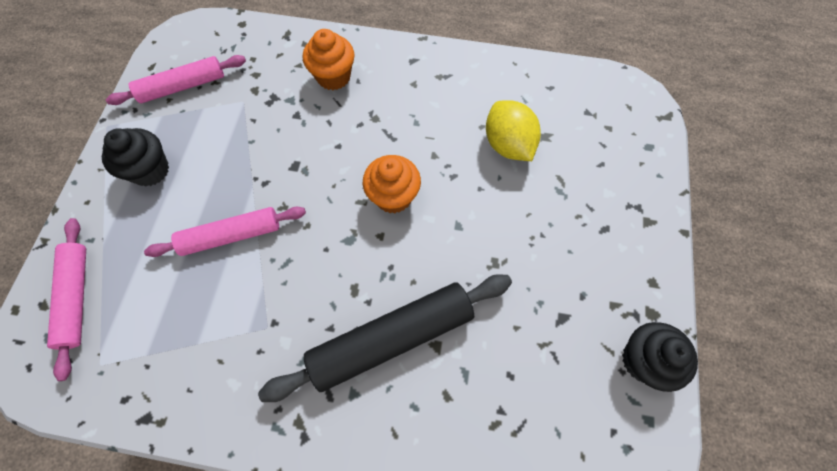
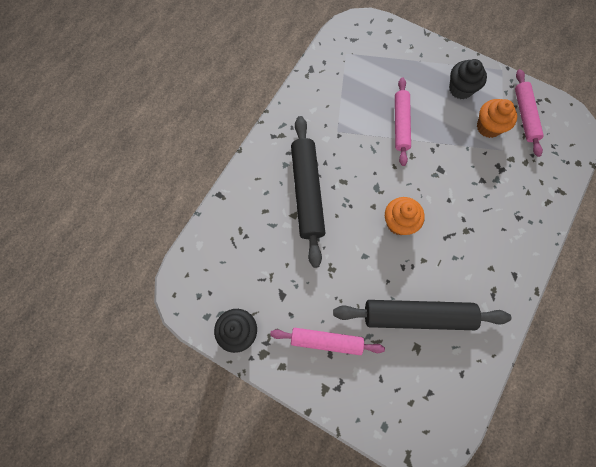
camera: 110 degrees right, 5 degrees up
(76, 297) = (387, 46): pink rolling pin -> pink rolling pin (326, 341)
(333, 77) = (511, 213): orange cupcake -> orange cupcake (488, 127)
(508, 144) = (417, 316): yellow lemon -> black rolling pin

